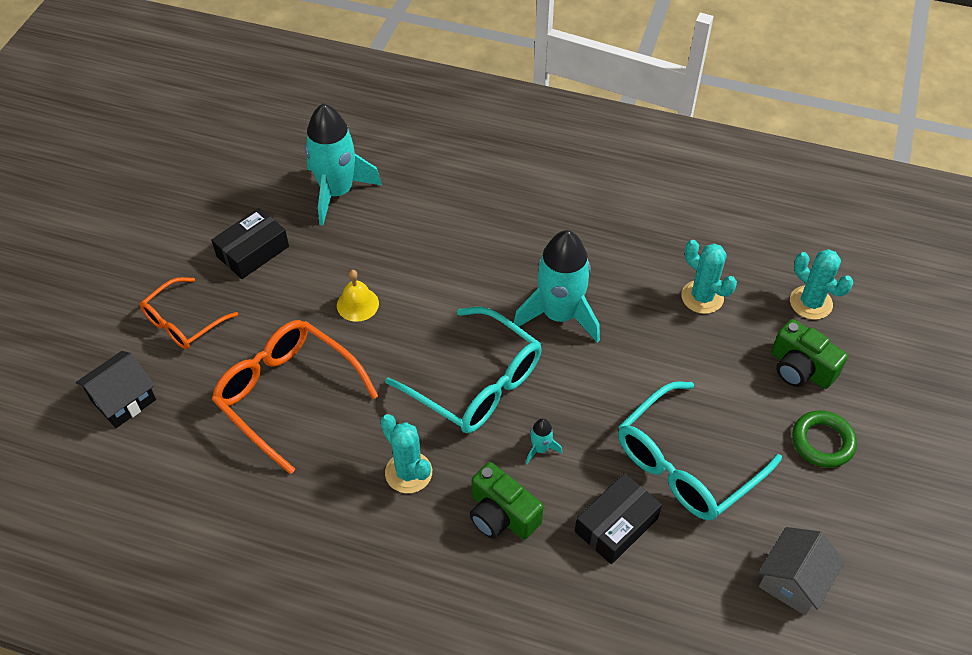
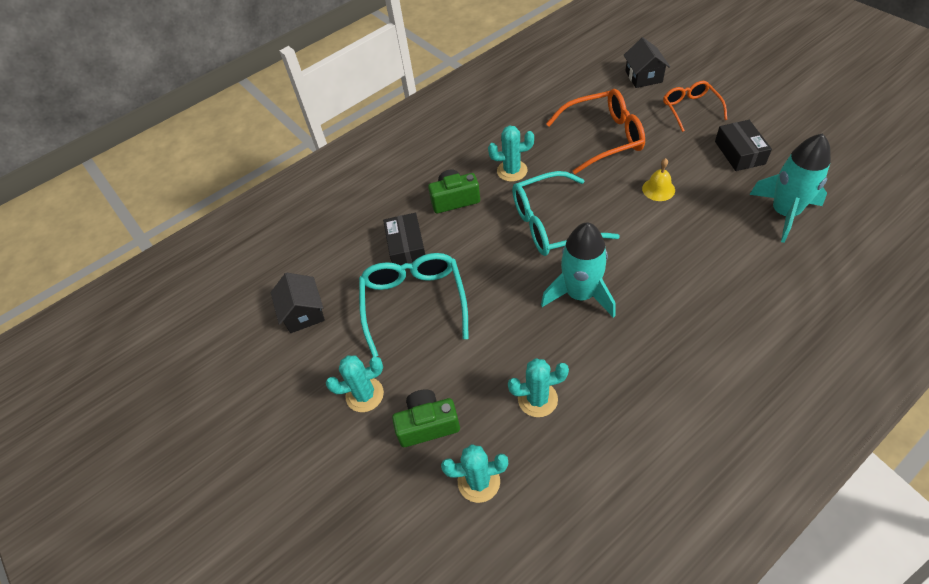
camera: 130 degrees right, 0 degrees up
(540, 449) = (482, 235): turquoise rocket -> none
(793, 581) = (303, 313): grey house -> black house
(822, 442) = (364, 395): green ring -> turquoise cactus

